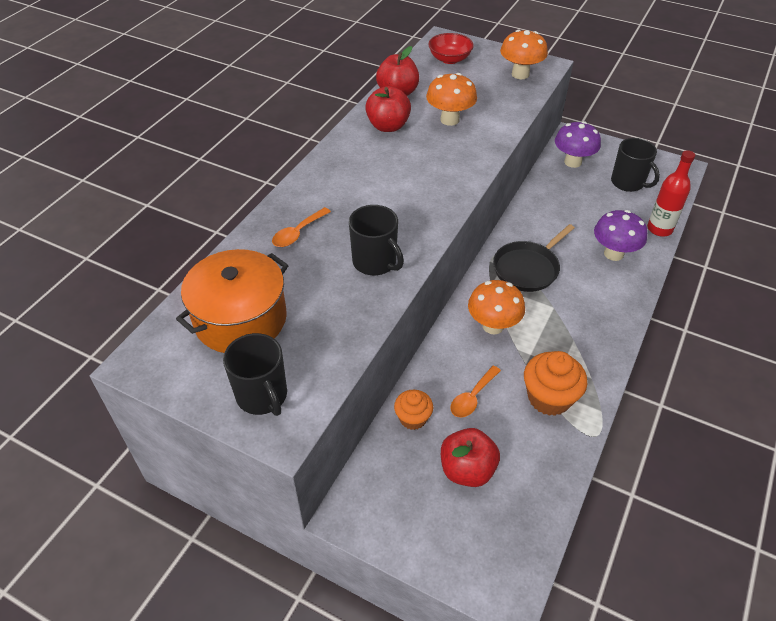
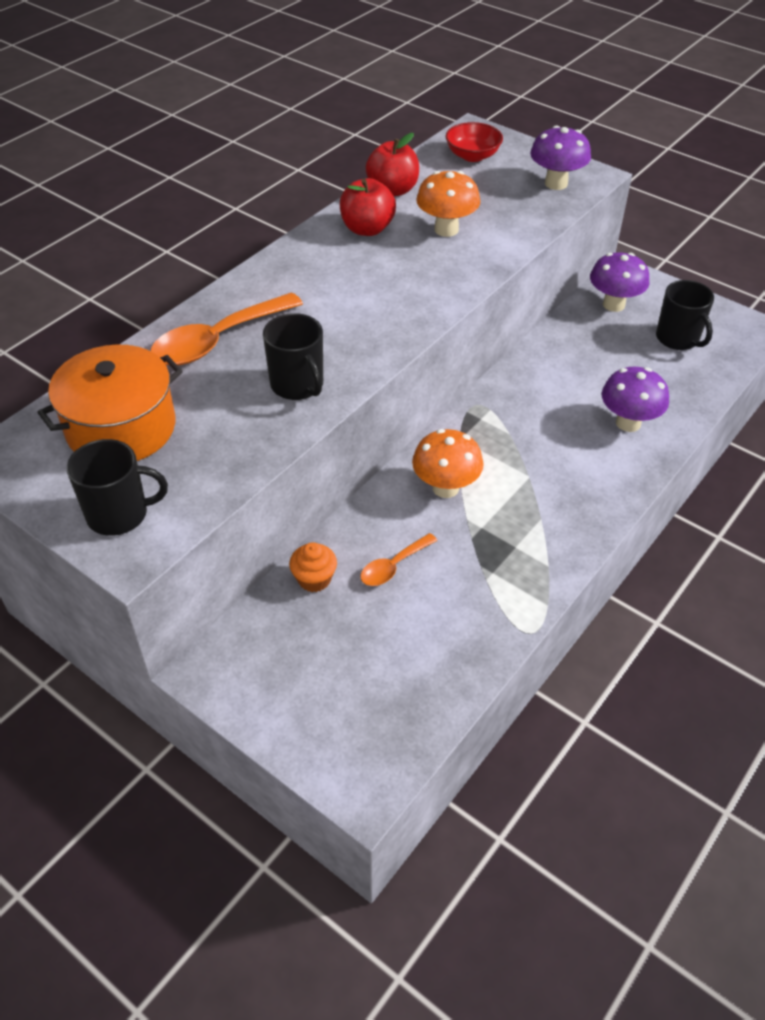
camera: 10 degrees right, 0 degrees up
(262, 396) = (119, 514): black mug -> black mug turned 75 degrees counterclockwise
(298, 233) = (218, 340): orange spoon -> orange spoon, size x1.88
(467, 470) = (360, 646): red apple -> none
(520, 74) = (556, 183): orange mushroom -> purple mushroom
(528, 268) = (512, 426): black pan -> none
(549, 398) = (487, 581): orange cupcake -> none
(659, 229) = (699, 400): red bottle -> none

